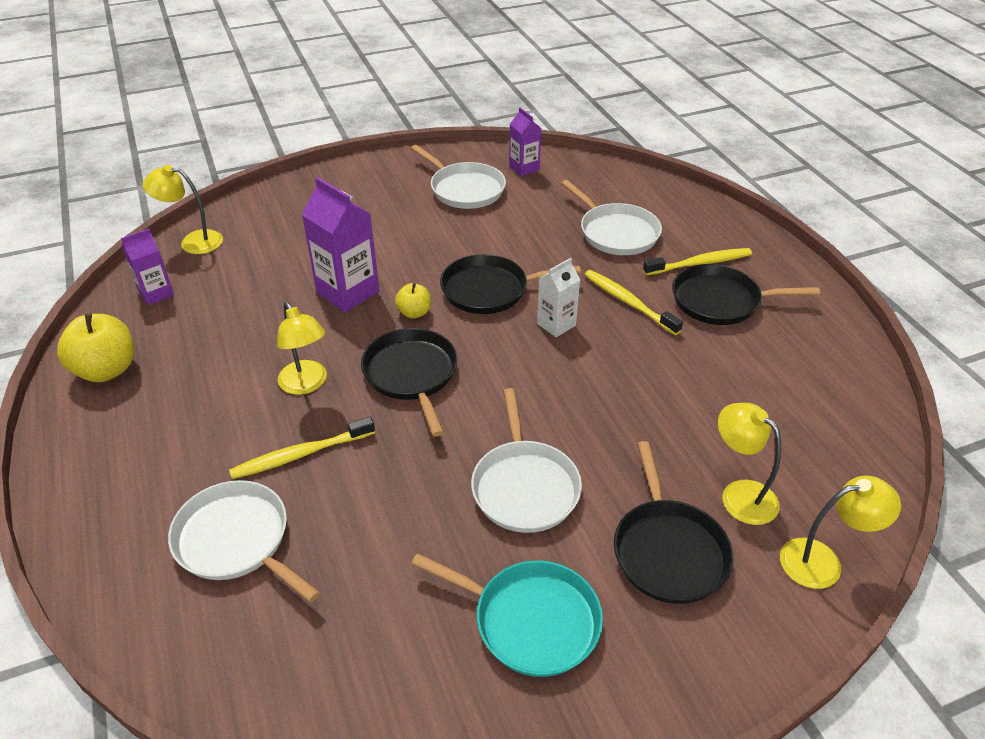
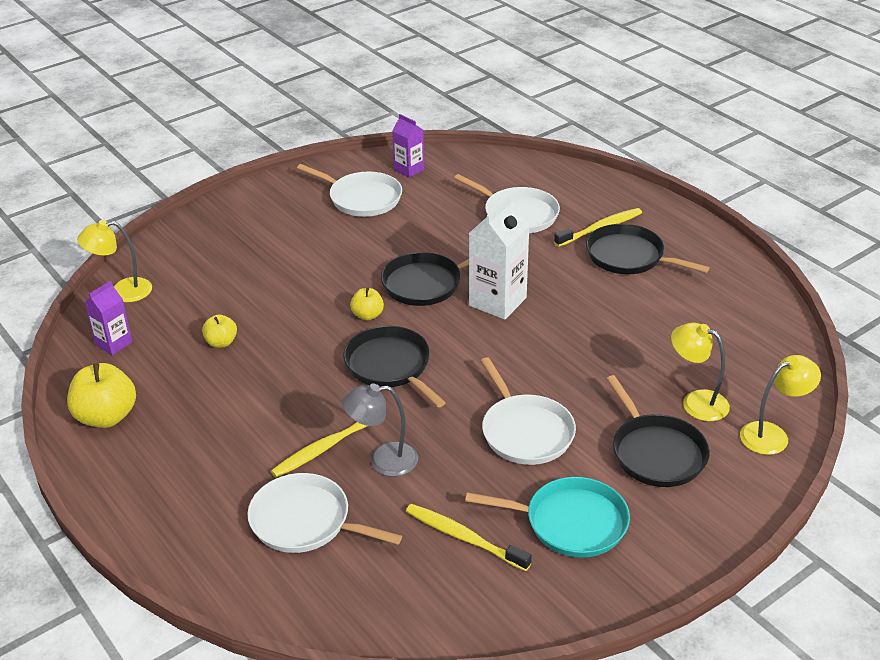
camera: 15 degrees left, 5 degrees down
(256, 313) = (221, 342): none -> yellow apple
(306, 384) = (301, 392): yellow lamp -> none
(348, 292) = (298, 309): purple carton -> none
(353, 485) = (383, 460): none -> grey lamp
(556, 324) = (497, 302): white carton -> white carton, size x1.68
(628, 302) = (552, 272): yellow toothbrush -> yellow toothbrush (464, 537)
(720, 301) = (629, 257): black pan -> black pan turned 45 degrees clockwise

